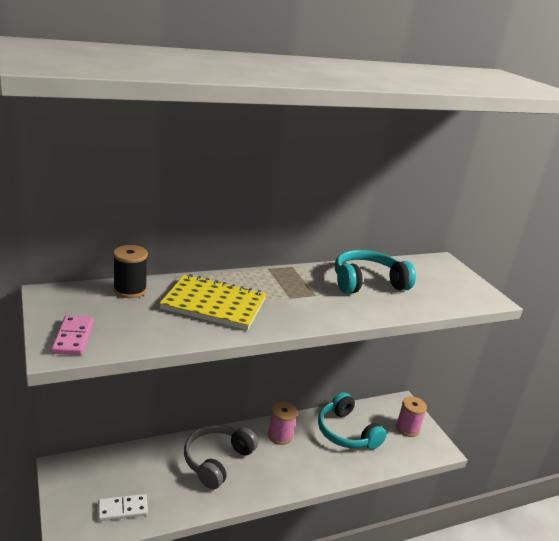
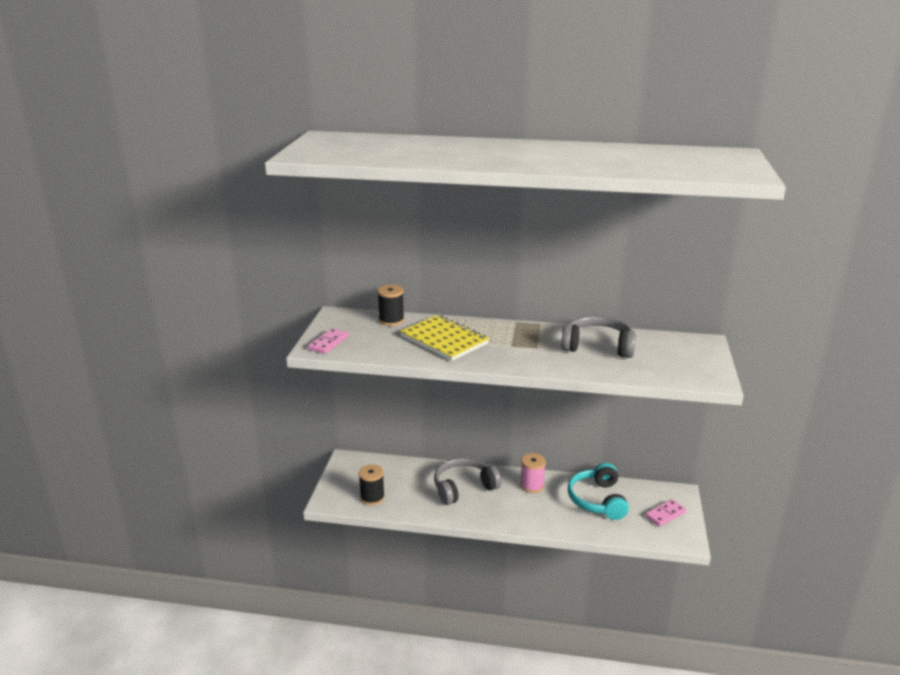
camera: 35 degrees right, 0 degrees up
(123, 509) = (372, 497): white domino -> black spool
(367, 282) = (598, 346): turquoise headphones -> grey headphones
(407, 428) = (665, 514): pink spool -> pink domino

